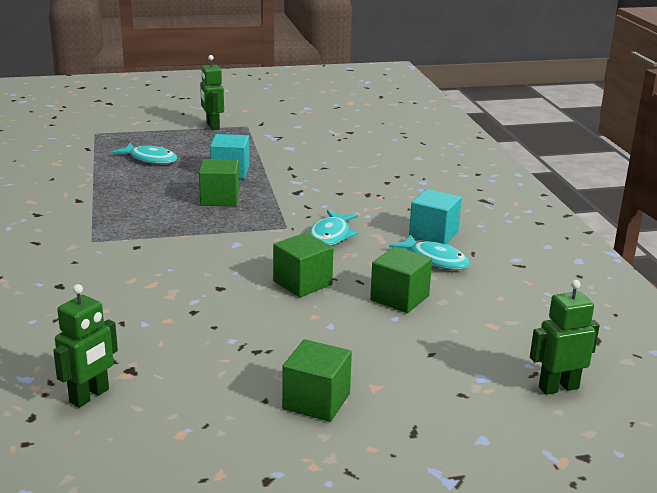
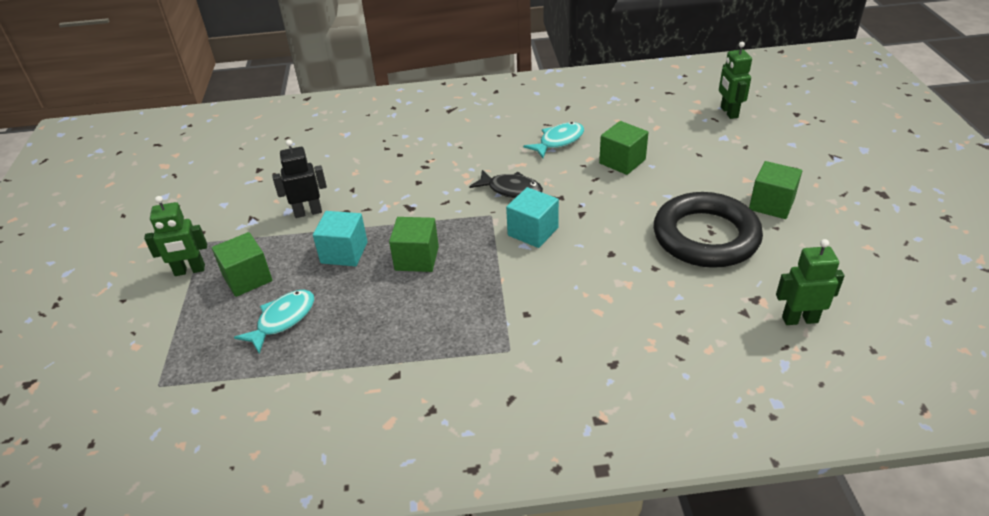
camera: 80 degrees left, 15 degrees up
(90, 396) = (799, 319): green robot -> green robot turned 45 degrees counterclockwise
(247, 346) = (705, 236): none -> black ring
(287, 154) = (308, 212): none -> black robot
(302, 283) = (600, 207): green cube -> green cube (247, 278)
(331, 235) = (511, 190): turquoise fish -> black fish
(433, 234) = (512, 138): turquoise cube -> turquoise cube (533, 231)

